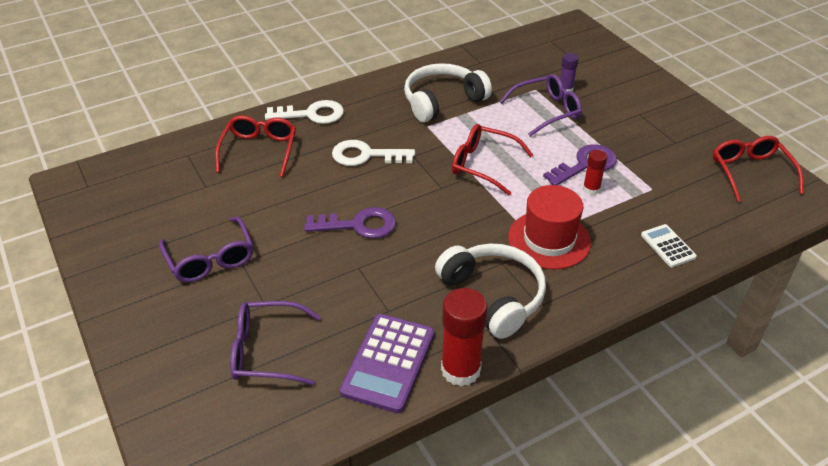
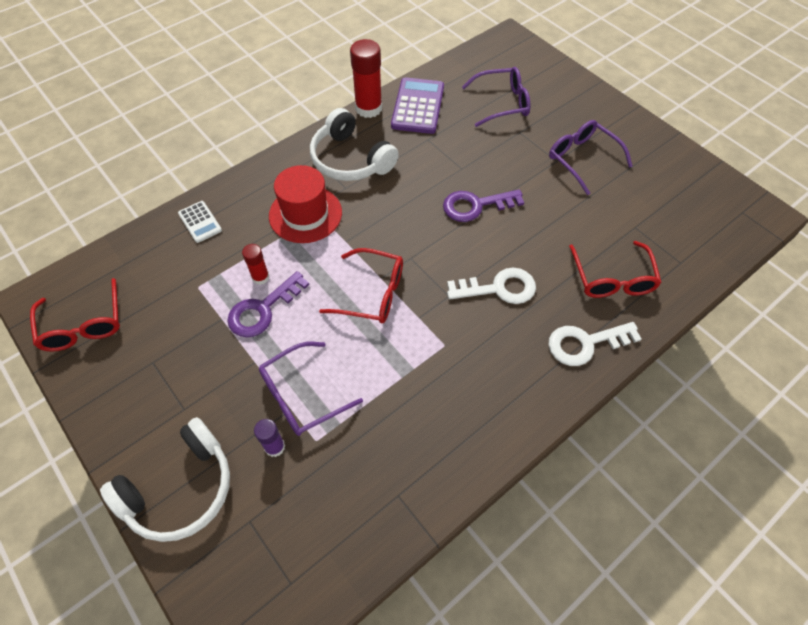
camera: 170 degrees right, 15 degrees up
(442, 101) = (435, 394): white headphones -> white headphones (180, 488)

